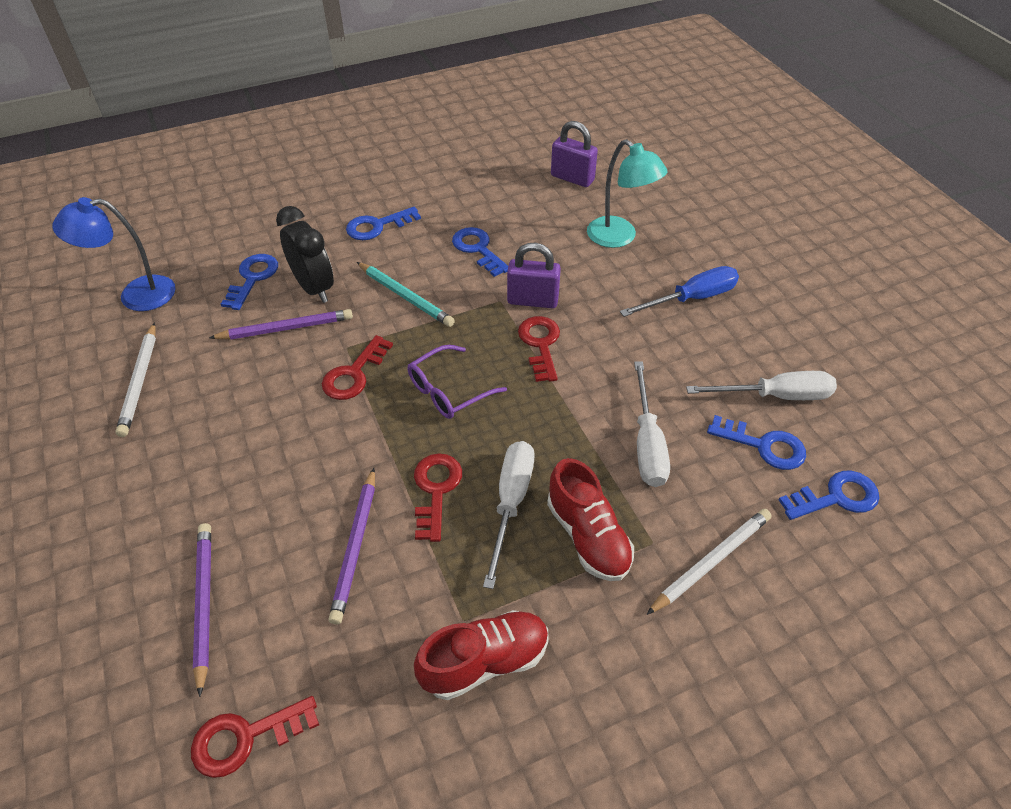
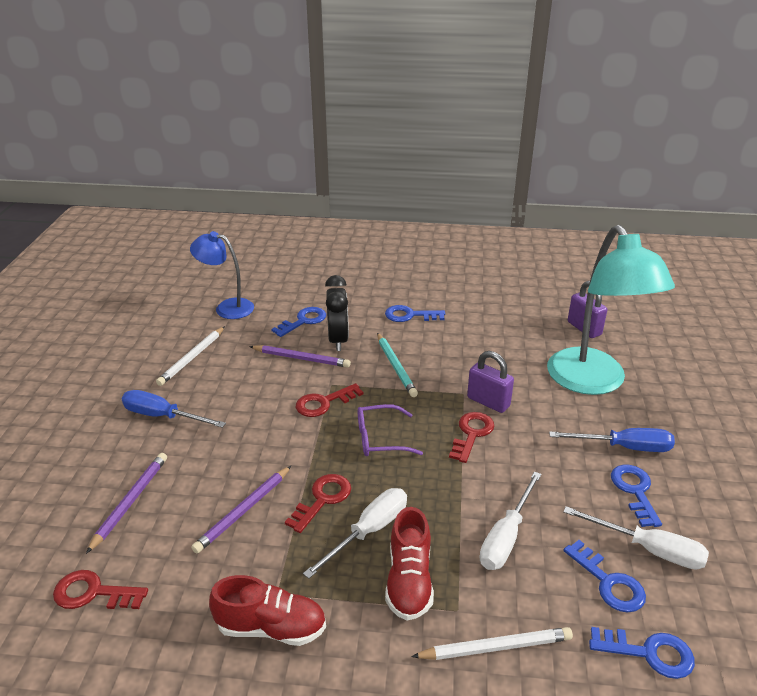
camera: 30 degrees right, 15 degrees down
(160, 475) = (163, 416): none -> blue screwdriver
(478, 249) = (472, 353): blue key -> blue key (635, 491)
(619, 237) = (593, 382): turquoise lamp -> turquoise lamp, size x1.77

